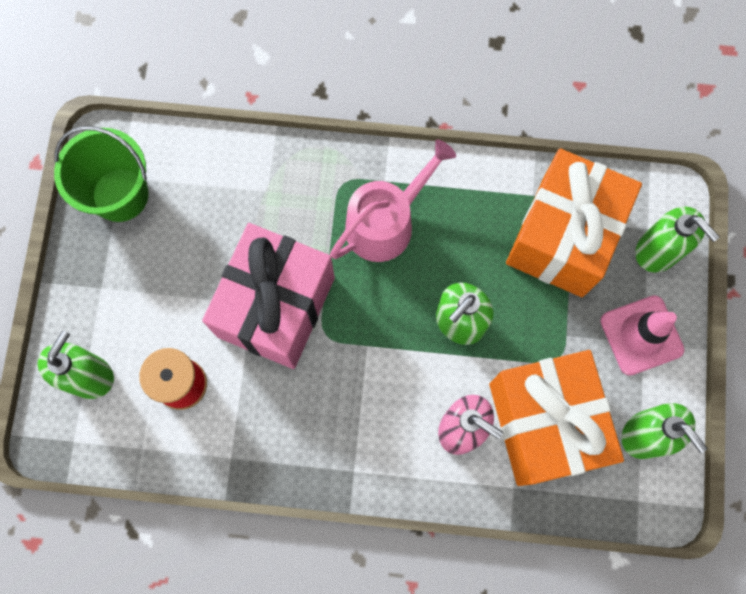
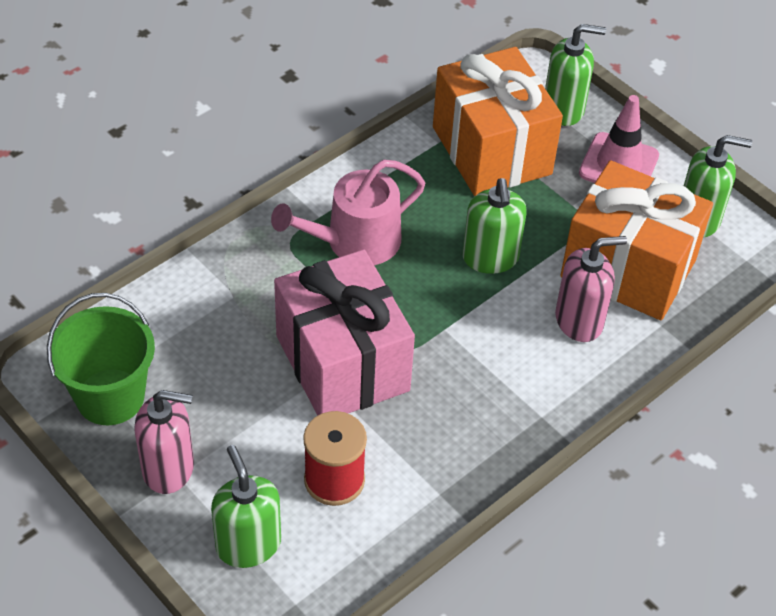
camera: 50 degrees left, 25 degrees down
(100, 279) = (169, 468): none -> pink soap dispenser
(385, 223) = (355, 242): pink watering can -> pink watering can turned 120 degrees counterclockwise

